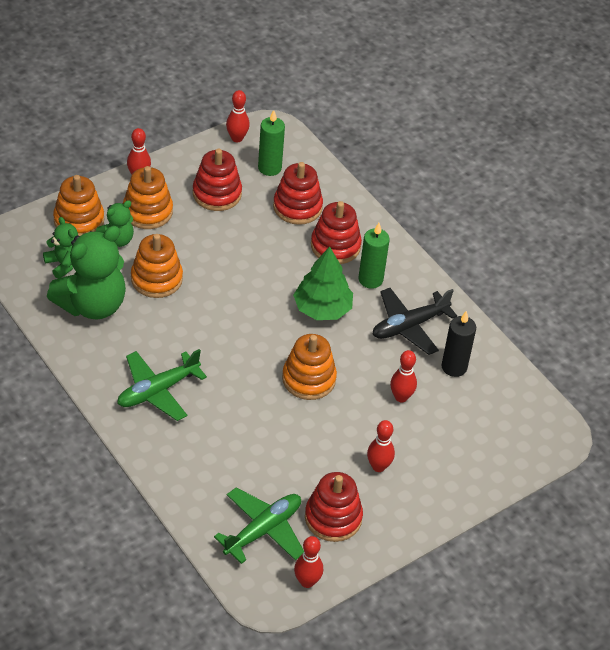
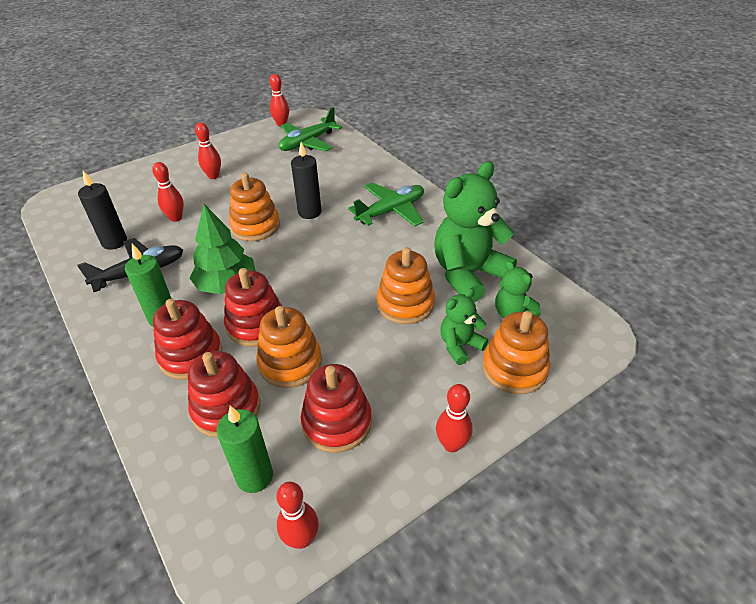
camera: 175 degrees left, 5 degrees down
(147, 211) = (429, 387): orange stacking toy -> orange stacking toy (290, 363)
(250, 395) = (309, 212): none -> black candle
(333, 518) = (256, 150): red stacking toy -> red stacking toy (256, 324)

